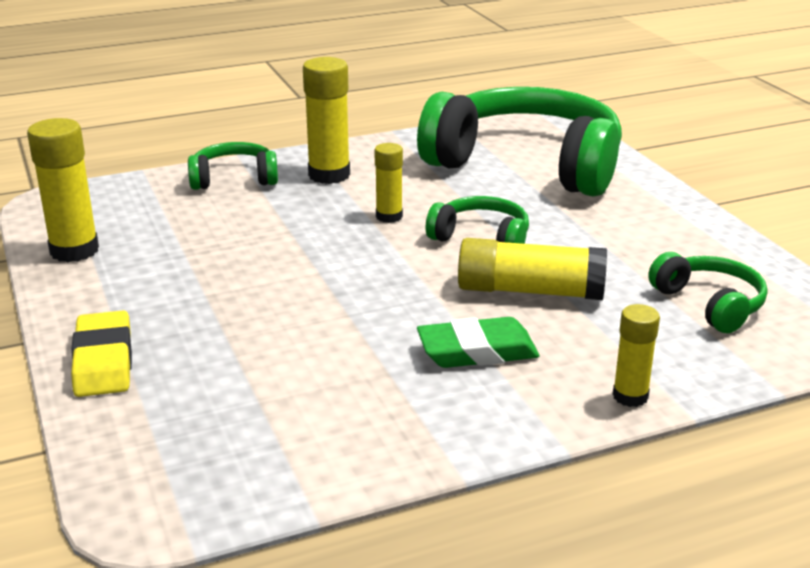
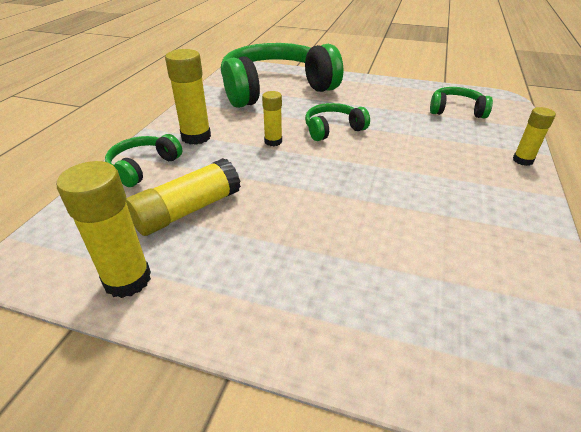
camera: 50 degrees left, 10 degrees up
(103, 361) = (321, 337): yellow eraser -> none
(477, 351) = (447, 179): green eraser -> none
(529, 291) = (401, 141): yellow glue stick -> yellow glue stick (187, 210)

